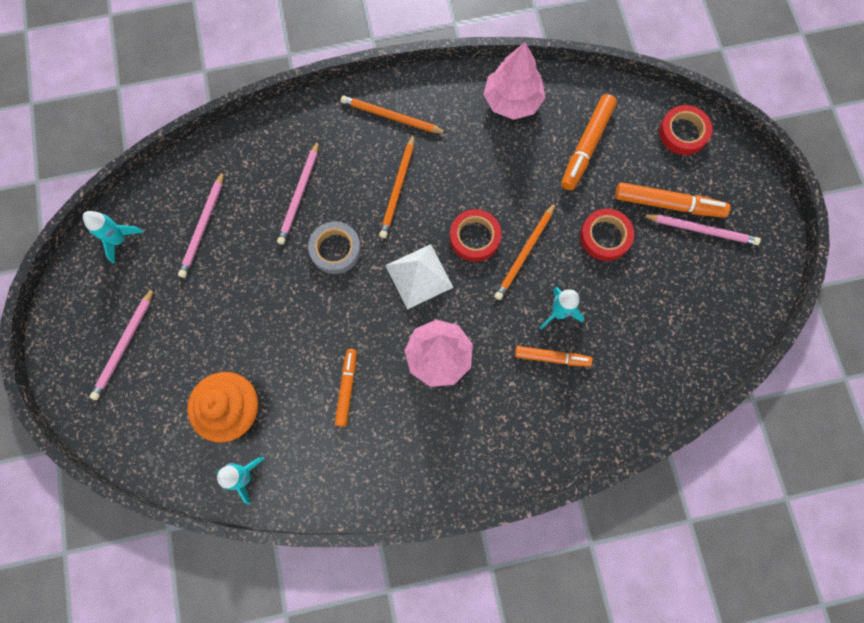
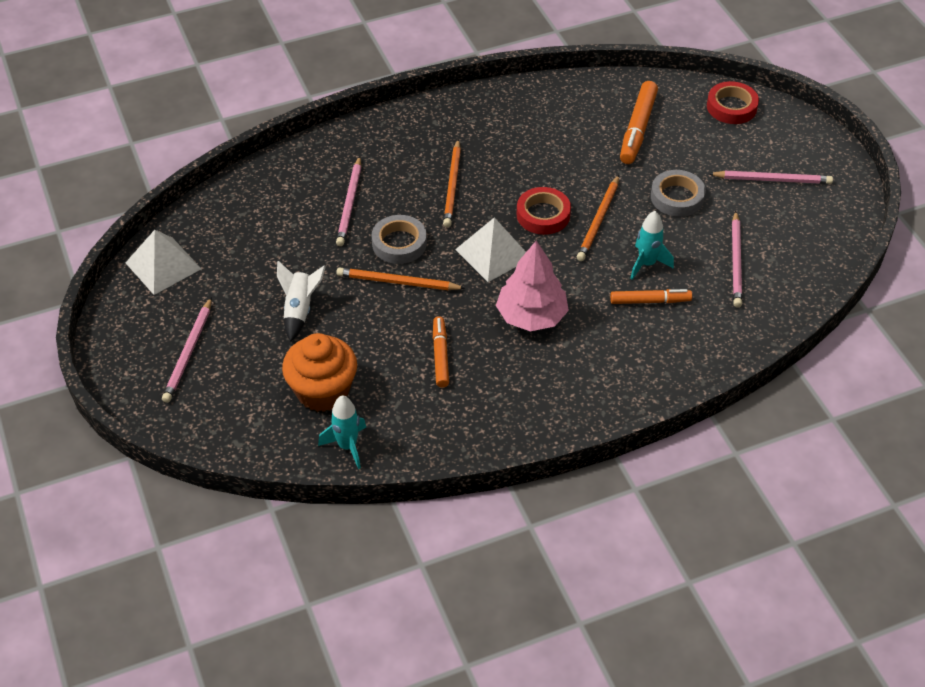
camera: 10 degrees left, 25 degrees down
(119, 240) = (163, 265): turquoise rocket -> white pyramid
(203, 226) = (252, 242): pink pencil -> pink pencil (736, 262)
(231, 313) = (299, 310): none -> white rocket
(391, 117) = (431, 130): orange pencil -> orange pencil (397, 282)
(512, 101) = (552, 103): pink tree -> none
(605, 236) = (677, 197): red tape -> grey tape
(668, 204) = (733, 164): orange marker -> none

